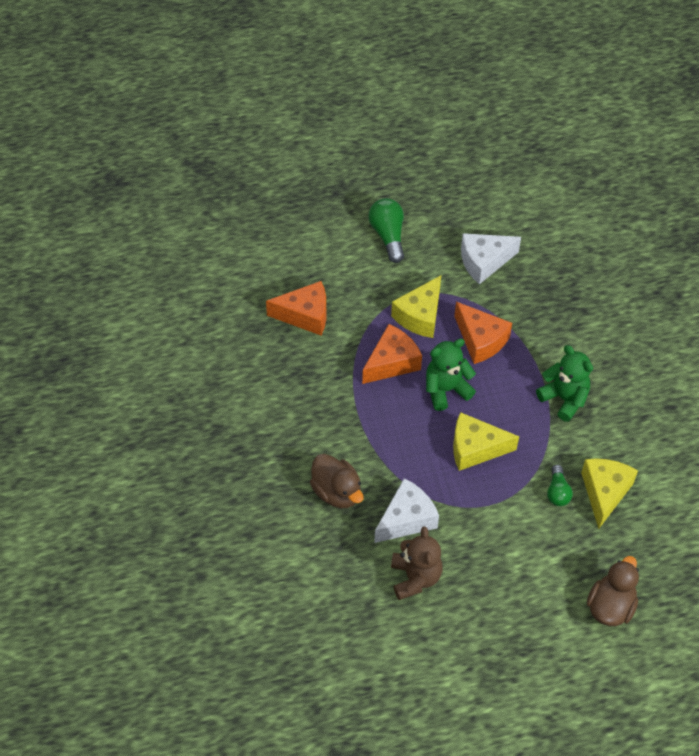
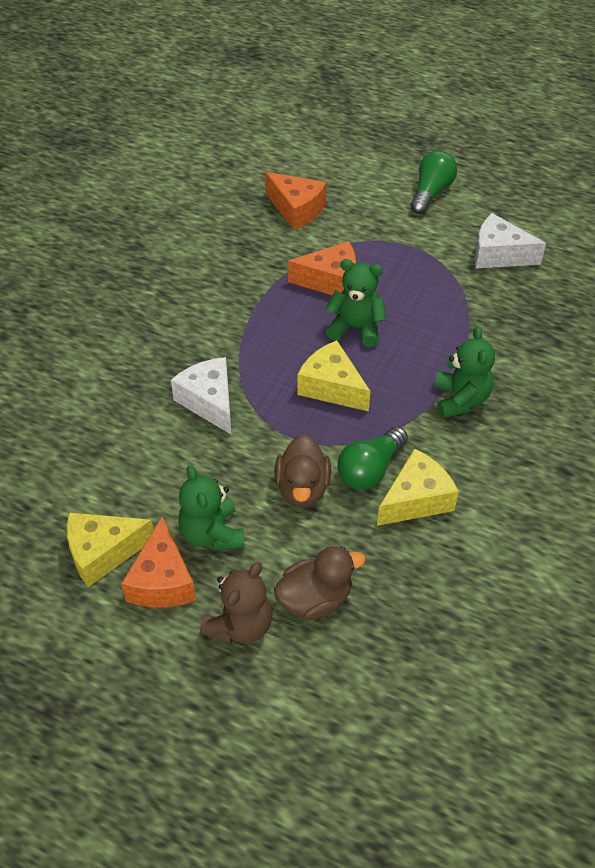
camera: 40 degrees right, 5 degrees down
(337, 492) = (175, 345): brown duck -> brown duck (302, 488)
(406, 519) = (209, 402): white cheese -> white cheese turned 120 degrees counterclockwise
(415, 577) = (164, 451): brown teddy bear -> brown teddy bear (240, 625)
(420, 316) = (394, 262): yellow cheese -> yellow cheese (103, 552)
(480, 340) = (429, 309): orange cheese -> orange cheese (162, 580)
(506, 612) = (212, 533): none -> green teddy bear
(557, 492) = (370, 469): green light bulb -> green light bulb, size x1.58

